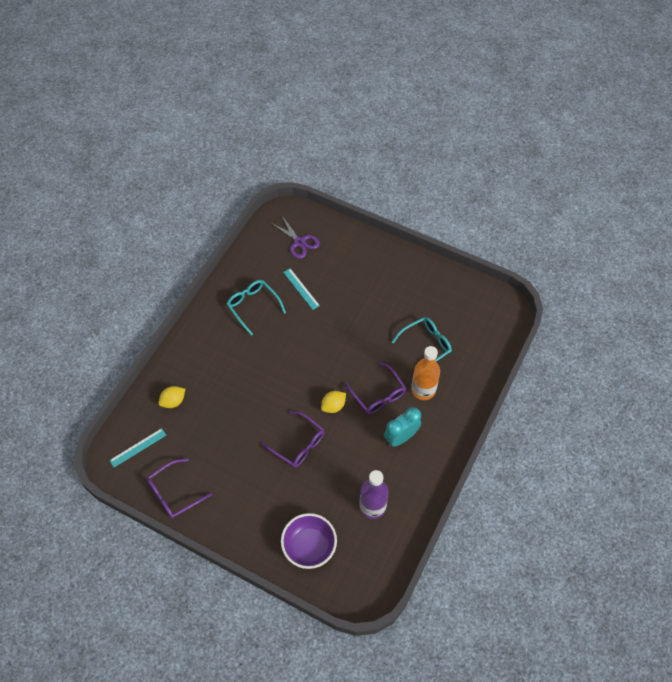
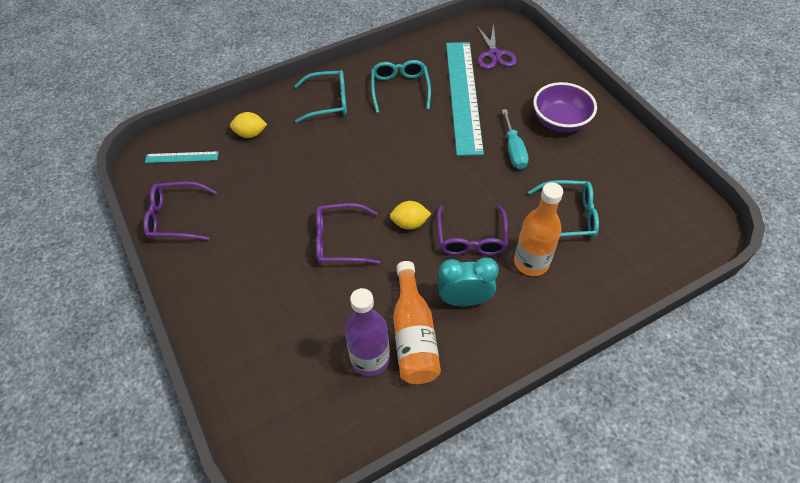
camera: 35 degrees right, 5 degrees down
(209, 345) = (328, 102): none -> turquoise glasses
(298, 444) = (340, 241): purple glasses -> purple glasses turned 105 degrees clockwise
(301, 288) = (463, 95): turquoise ruler -> turquoise ruler, size x2.37
(309, 546) = (262, 358): purple bowl -> purple bowl (560, 121)
(362, 315) = (513, 150): none -> turquoise screwdriver
(387, 476) = (414, 334): none -> orange bottle

